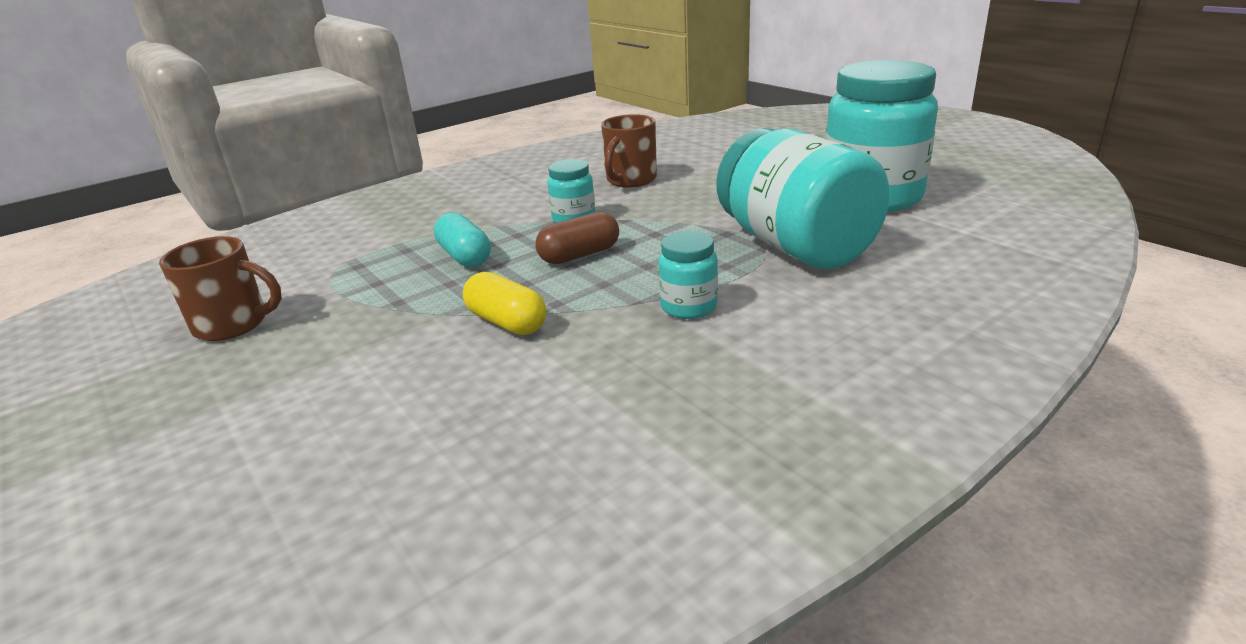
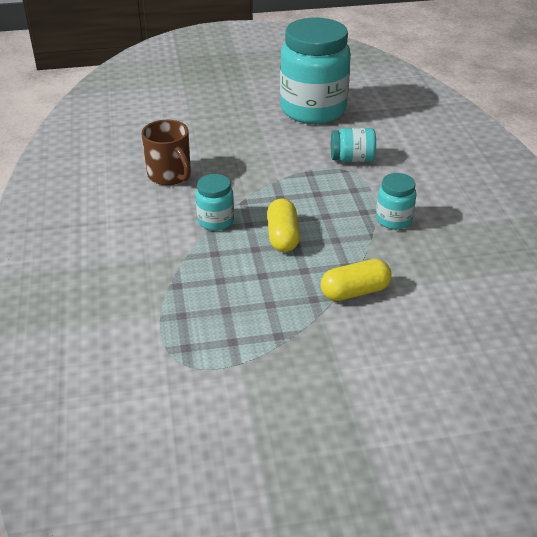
camera: 65 degrees left, 10 degrees up
(233, 324) = (236, 434): brown mug -> none
(465, 256) = (229, 287): turquoise capsule -> none
(579, 255) = (283, 236): brown capsule -> yellow capsule
(795, 246) = (352, 159): turquoise jar -> turquoise jar, size x0.45

